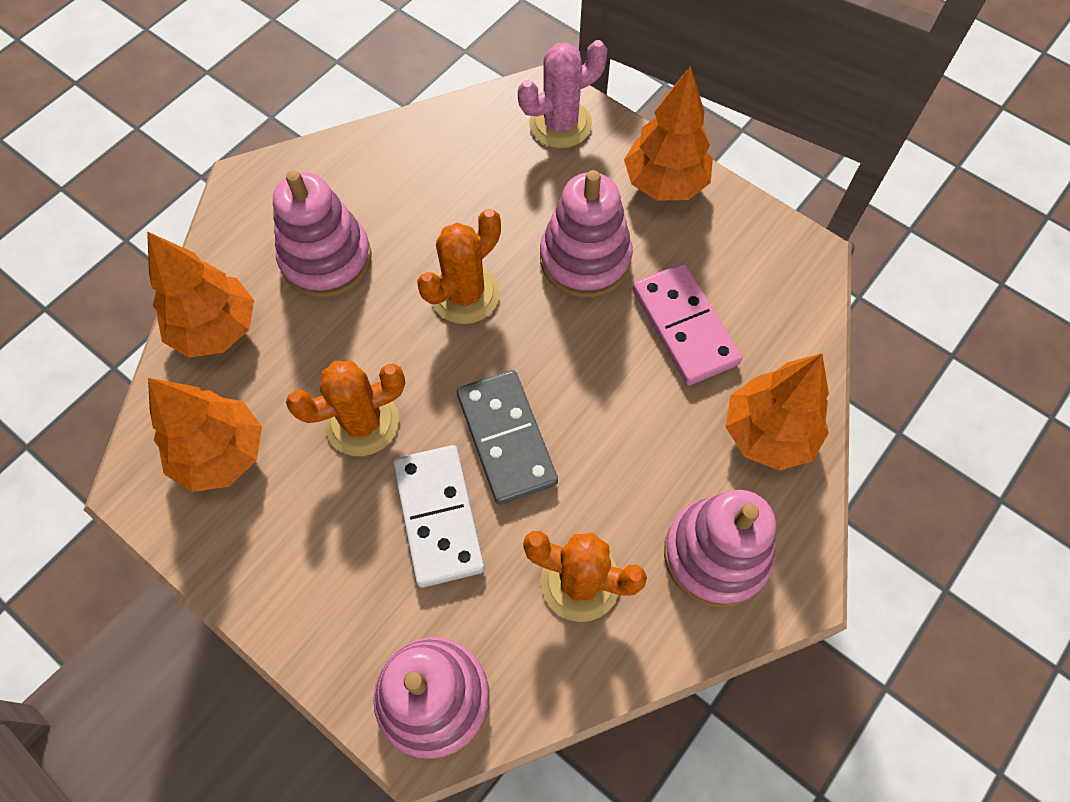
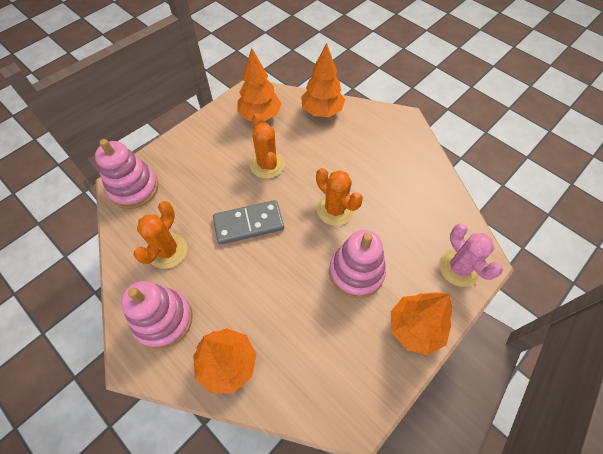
camera: 95 degrees right, 5 degrees down
(326, 259) = (359, 150): pink stacking toy -> none
(439, 516) = (214, 193): white domino -> none
(684, 326) = (306, 324): pink domino -> none

